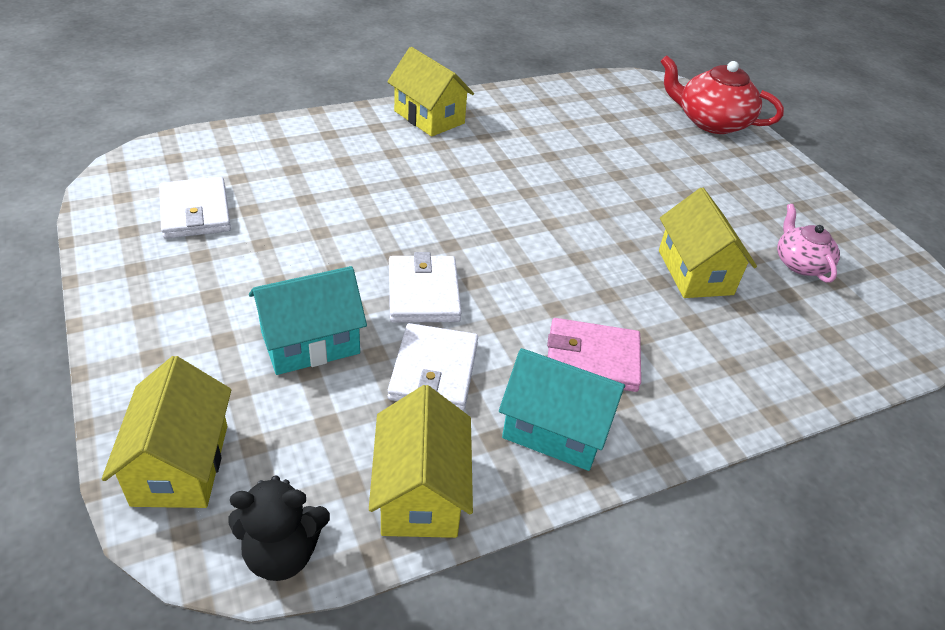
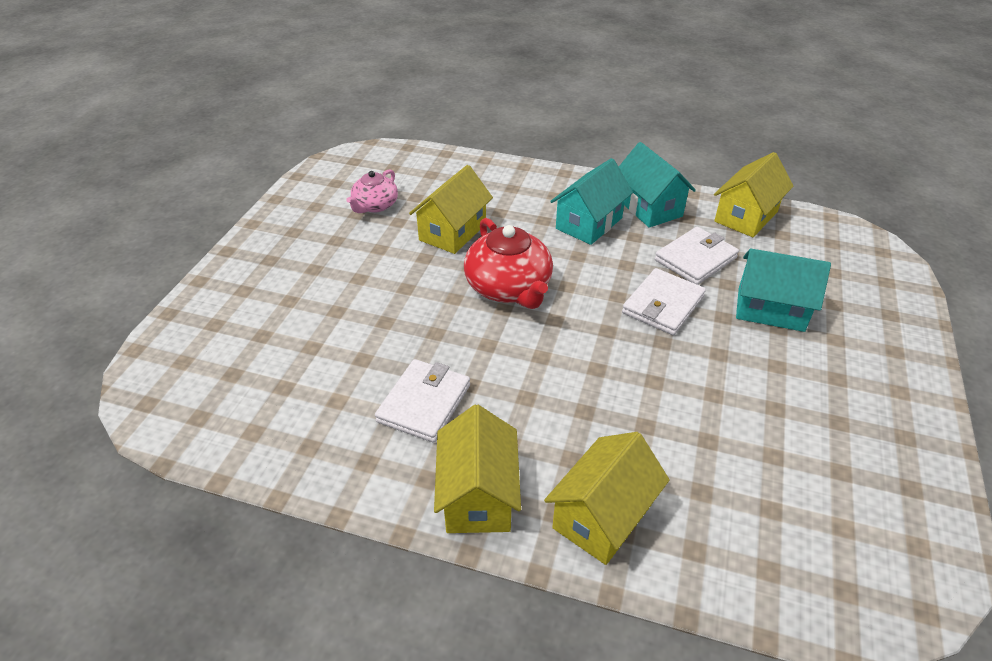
camera: 135 degrees left, 0 degrees up
(181, 464) = (881, 280): yellow house -> yellow house (602, 516)
(195, 212) = (834, 480): white wallet -> white wallet (424, 403)
(282, 553) = (832, 226): black teddy bear -> none
(592, 358) = (589, 223): pink wallet -> turquoise house
(711, 122) = (202, 329): red teapot -> red teapot (509, 287)

